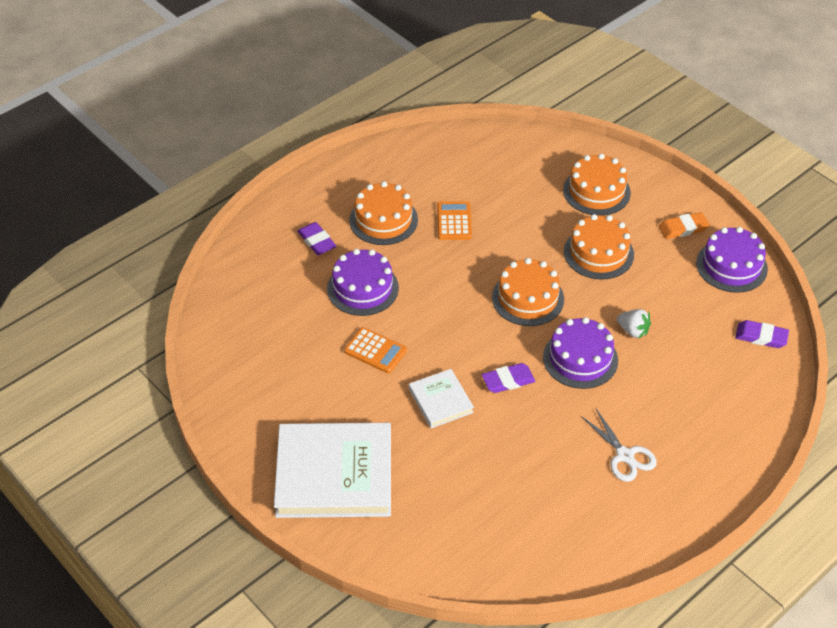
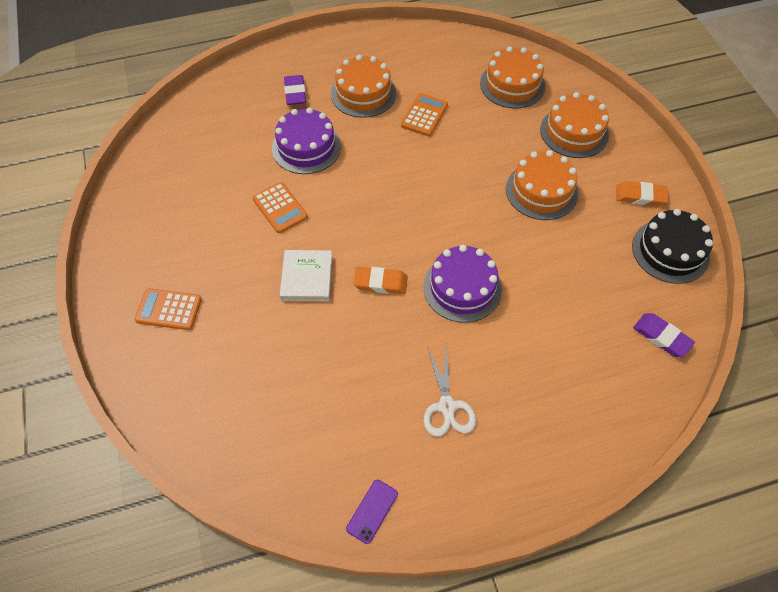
camera: 25 degrees right, 10 degrees up
(334, 474) = (169, 310): white book -> orange calculator
(508, 380) = (380, 282): purple eraser -> orange eraser
(528, 298) = (448, 210): orange cake -> orange cake (512, 85)
(614, 556) = (372, 511): none -> purple phone
(633, 331) = (531, 280): white strawberry -> none
(731, 266) = (670, 251): purple cake -> black cake

